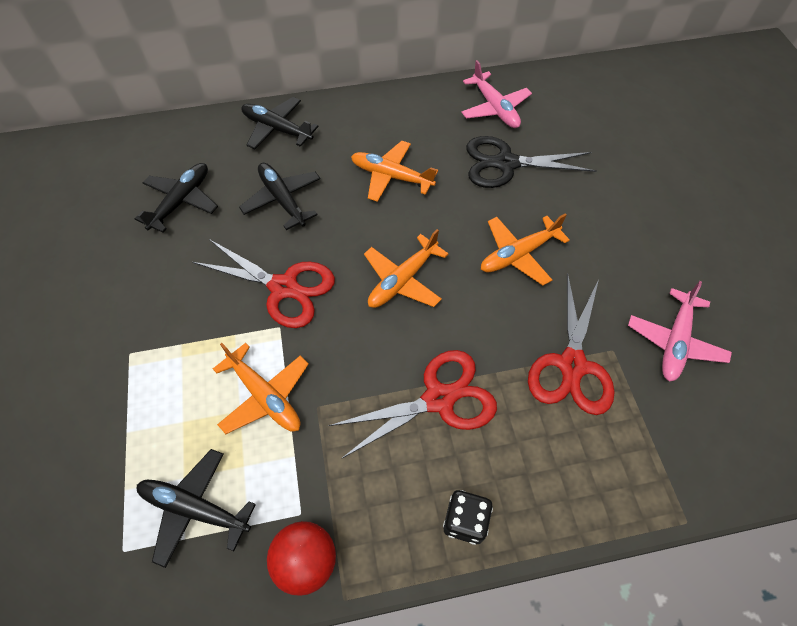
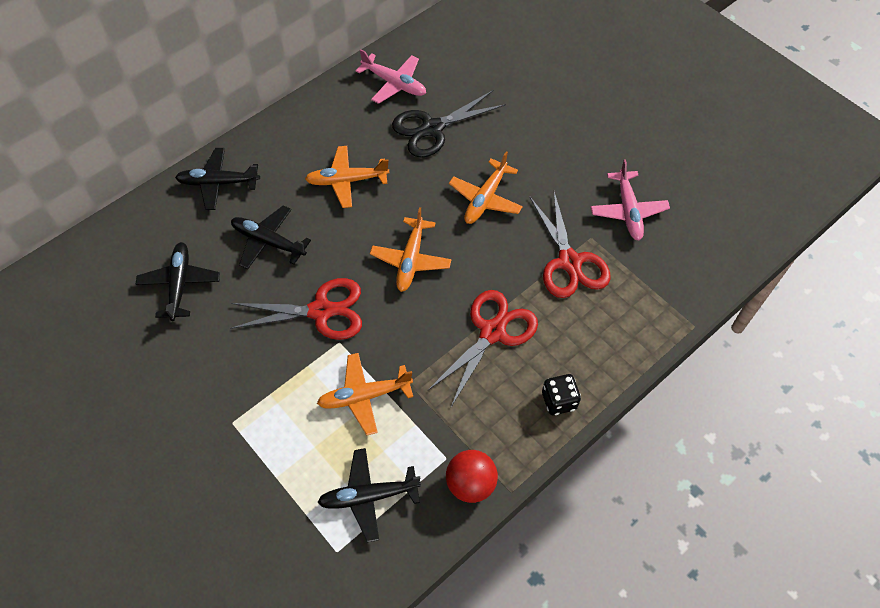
camera: 30 degrees left, 0 degrees up
(265, 396) = (364, 396): orange plane -> orange plane turned 150 degrees clockwise

